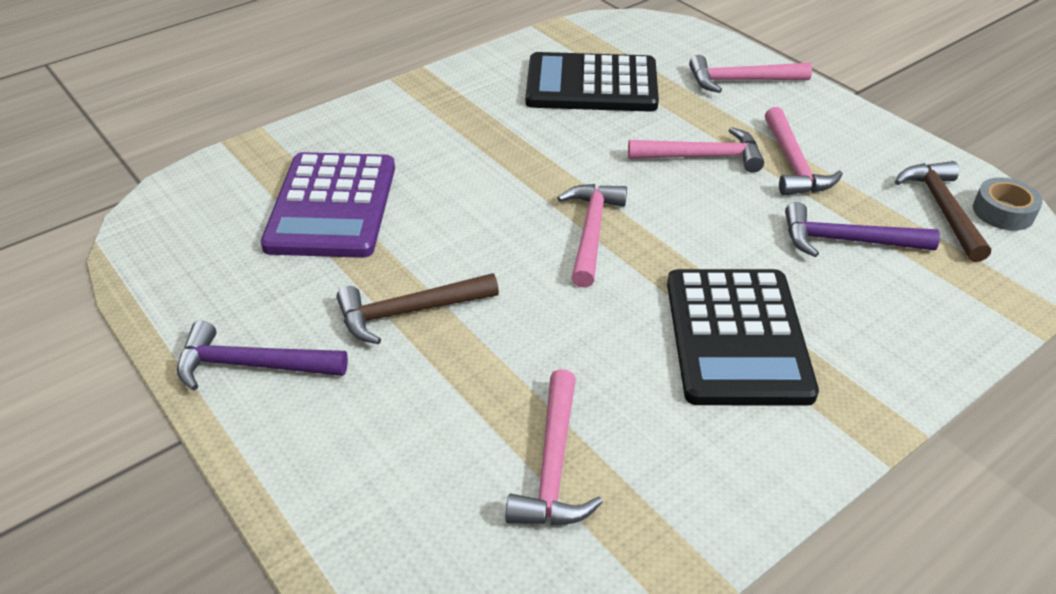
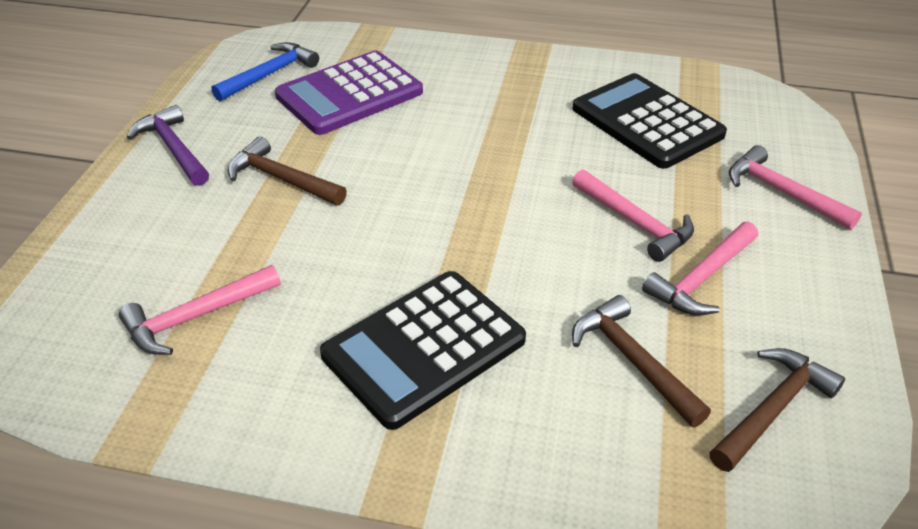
camera: 50 degrees right, 0 degrees up
(218, 239) = (269, 74): none -> blue hammer
(591, 232) = (460, 213): pink hammer -> none
(847, 241) = (633, 361): purple hammer -> brown hammer
(1003, 212) = (834, 459): grey tape -> none

